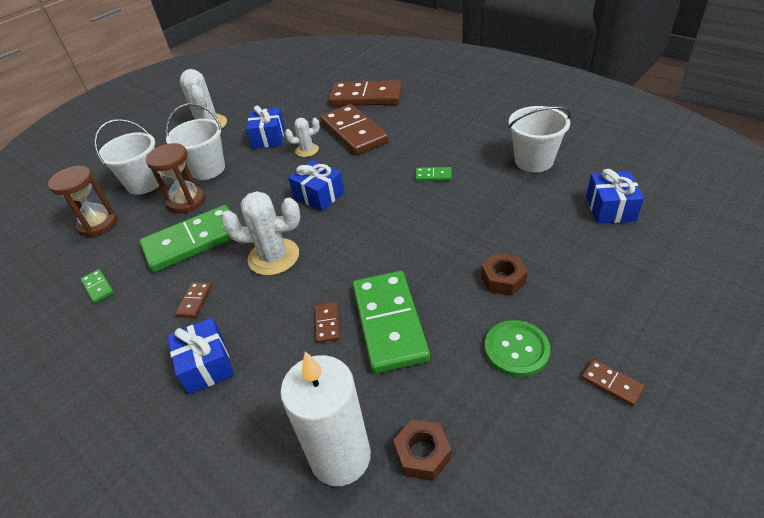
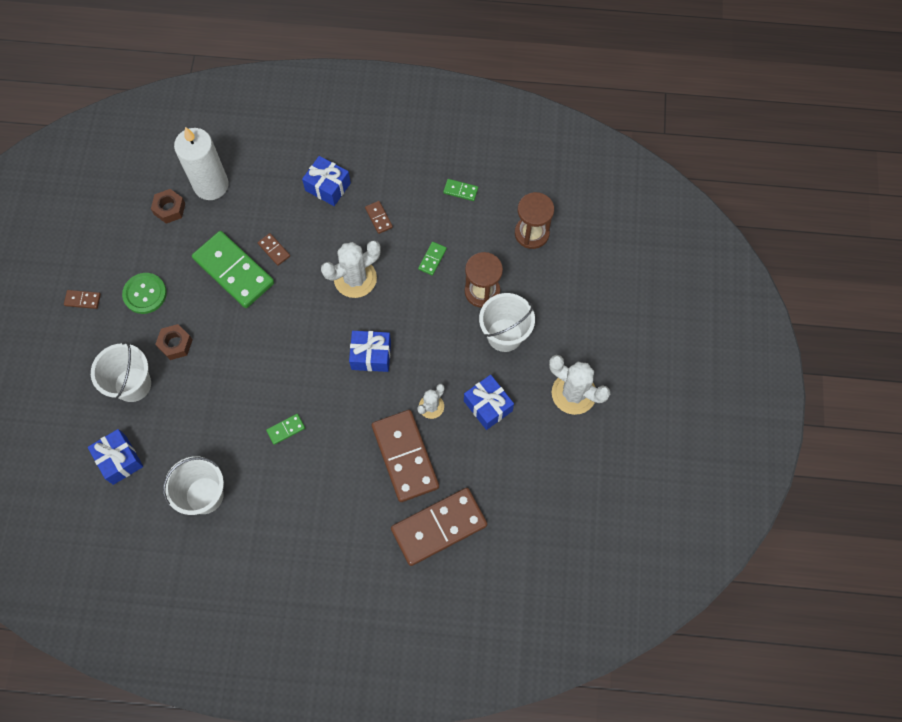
camera: 140 degrees right, 25 degrees up
(144, 183) = (545, 290): white bucket -> white bucket (133, 384)
(193, 241) = (432, 259): green domino -> green domino, size x0.42
(354, 132) = (405, 456): brown domino -> brown domino turned 45 degrees clockwise

